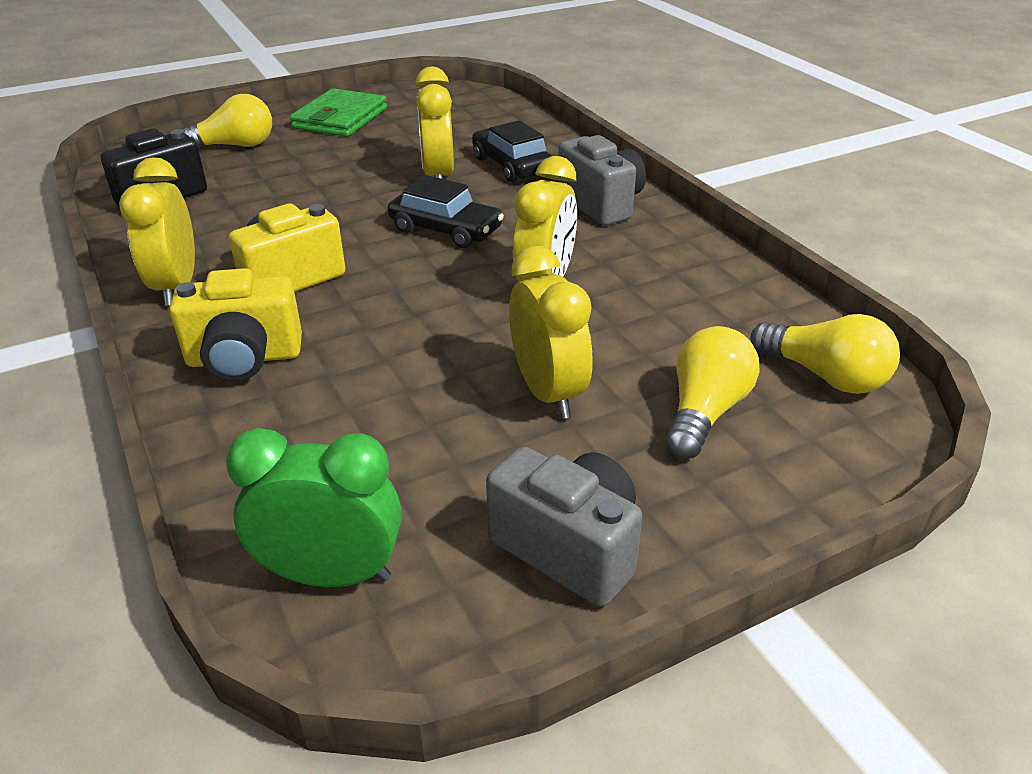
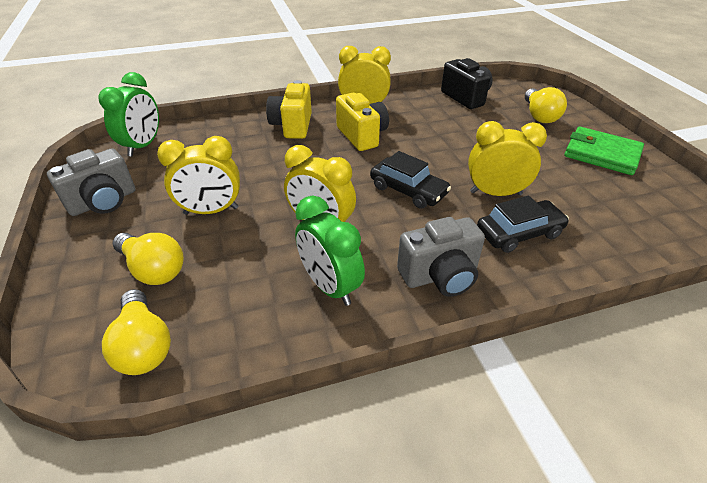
camera: 100 degrees right, 5 degrees up
(445, 229) = (408, 190): black car -> black car turned 90 degrees counterclockwise
(654, 265) = (330, 286): none -> green clock
(825, 376) = (144, 345): yellow light bulb -> yellow light bulb turned 75 degrees counterclockwise

